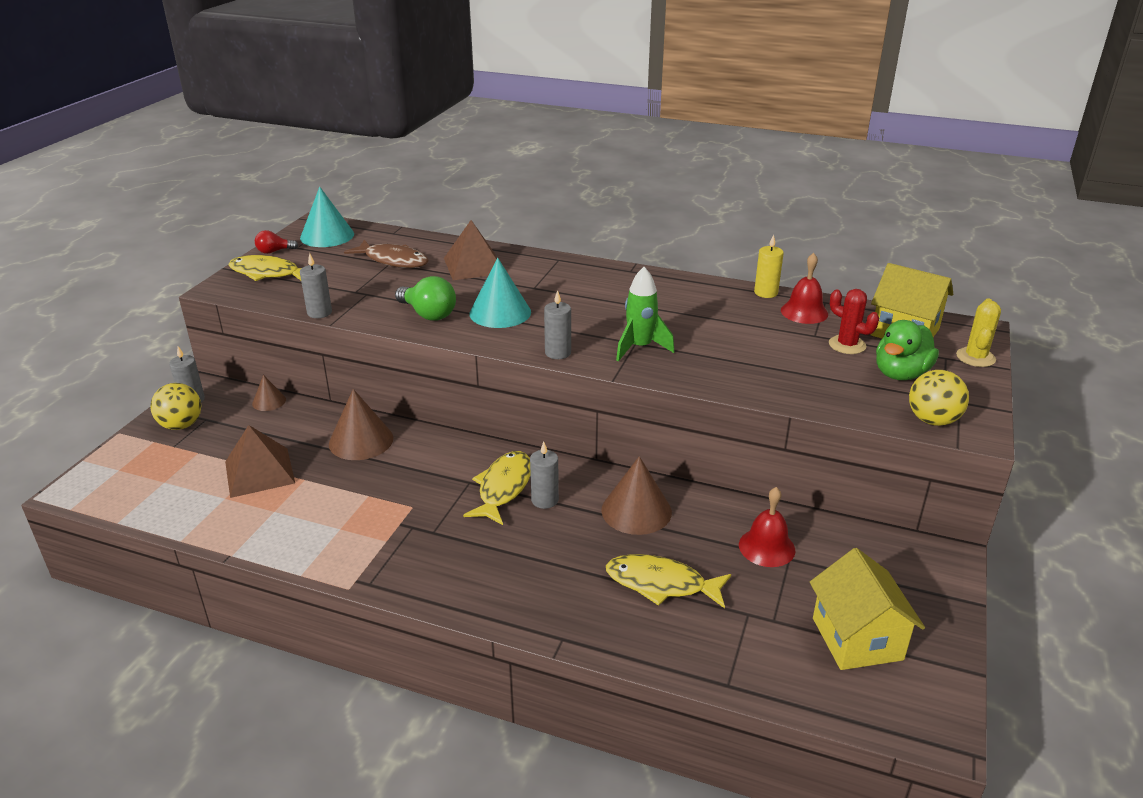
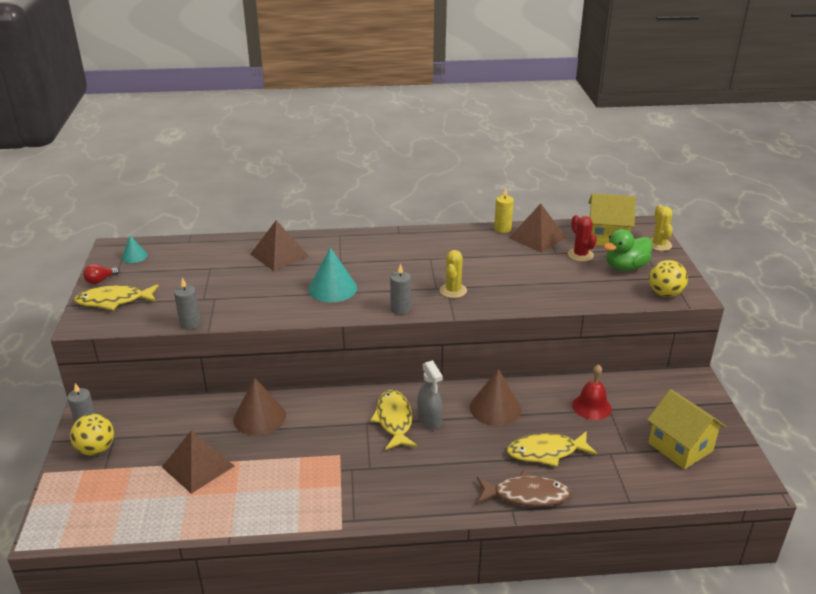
camera: 25 degrees left, 0 degrees up
(269, 401) = (156, 408): brown cone -> none
(327, 236) = (134, 256): turquoise cone -> turquoise cone, size x0.55
(393, 260) = (211, 265): brown fish -> brown fish (526, 495)
(428, 314) = (279, 303): green light bulb -> none
(544, 500) = (429, 420): grey candle -> grey spray bottle
(640, 348) = (453, 290): green rocket -> yellow cactus
(804, 312) = (537, 237): red bell -> brown pyramid
(847, 345) = (580, 255): red cactus -> red cactus turned 45 degrees clockwise
(900, 374) = (625, 267): green duck -> green duck turned 45 degrees clockwise

